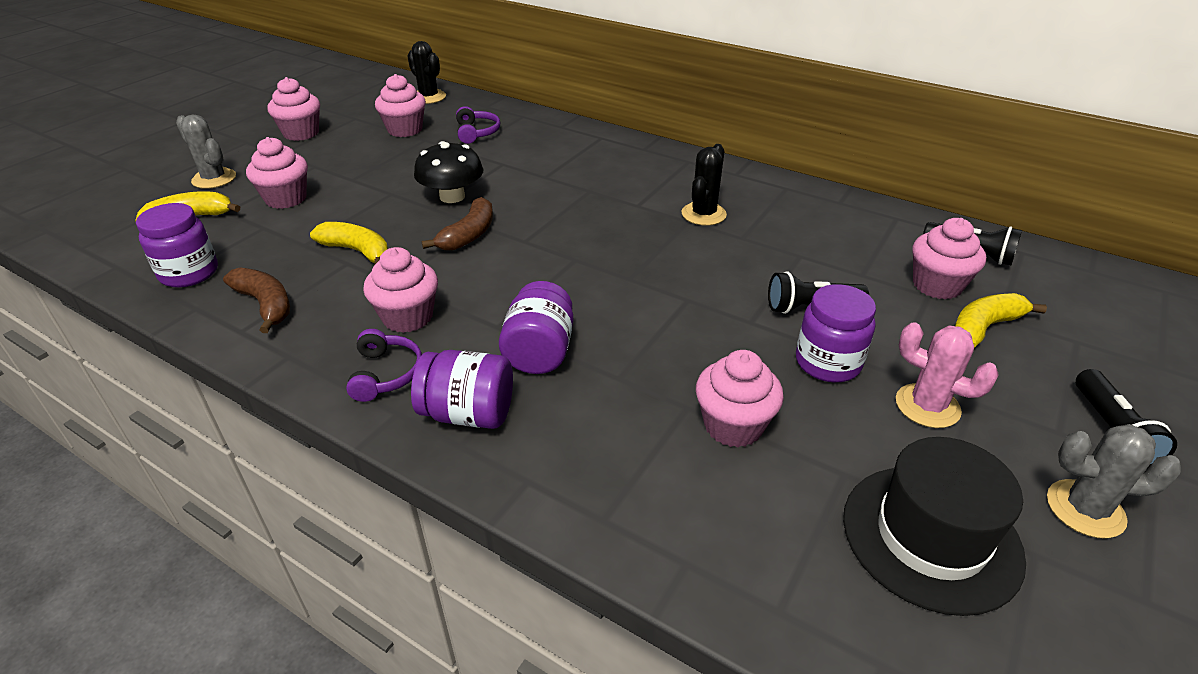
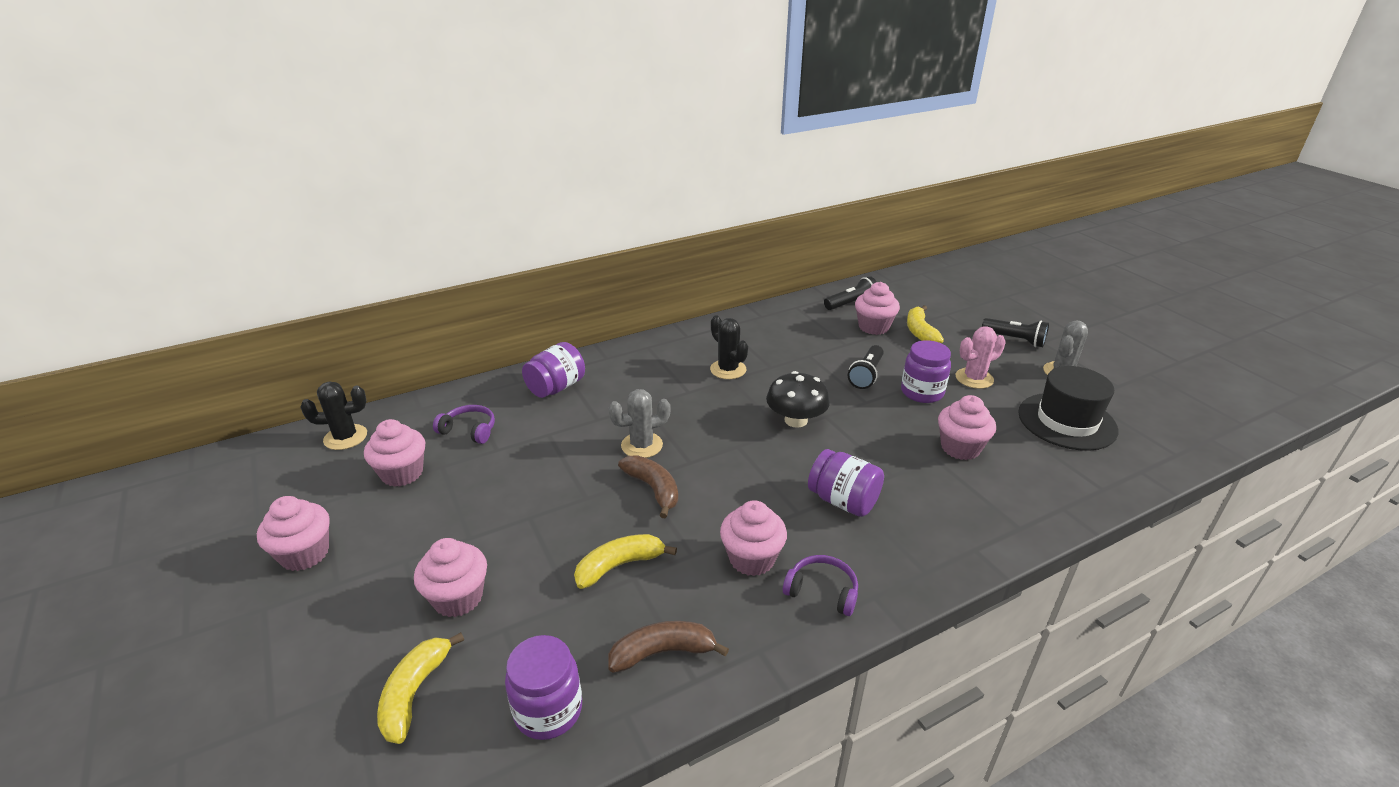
camera: 60 degrees left, 5 degrees down
(214, 179) = (334, 656): grey cactus -> grey cactus (642, 445)
(452, 196) = (577, 480): black mushroom -> black mushroom (796, 420)
(468, 413) = (894, 558): purple jar -> purple jar (556, 387)

